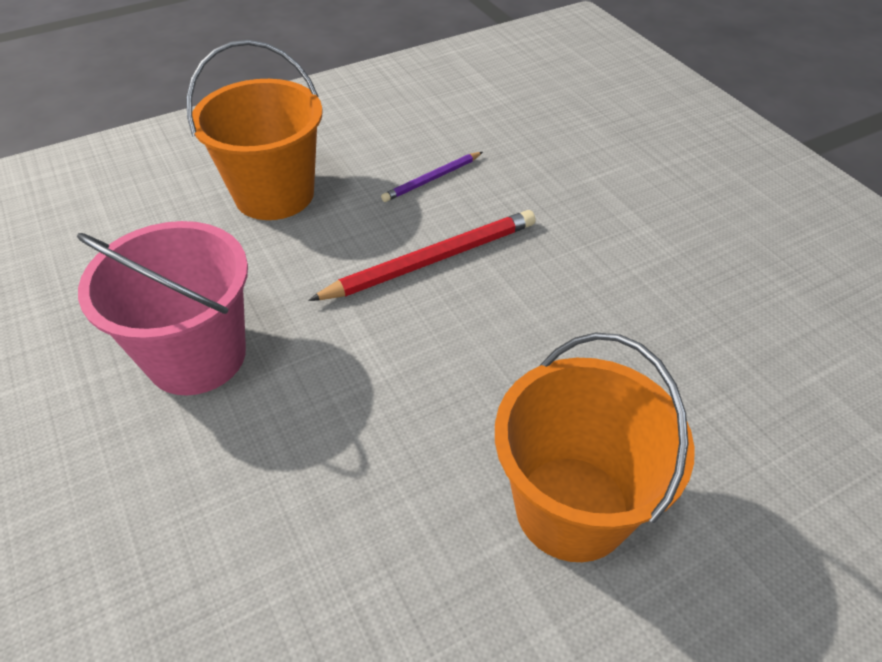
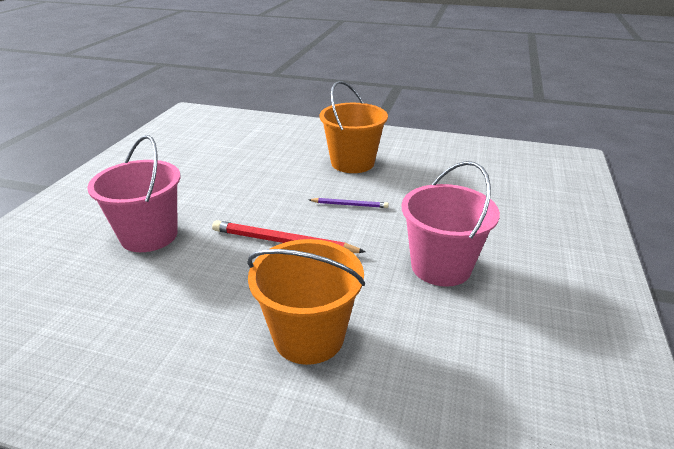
camera: 135 degrees left, 15 degrees down
(432, 179) = (211, 281): purple pencil -> purple pencil (349, 205)
(577, 175) = (149, 235): none -> pink bucket

